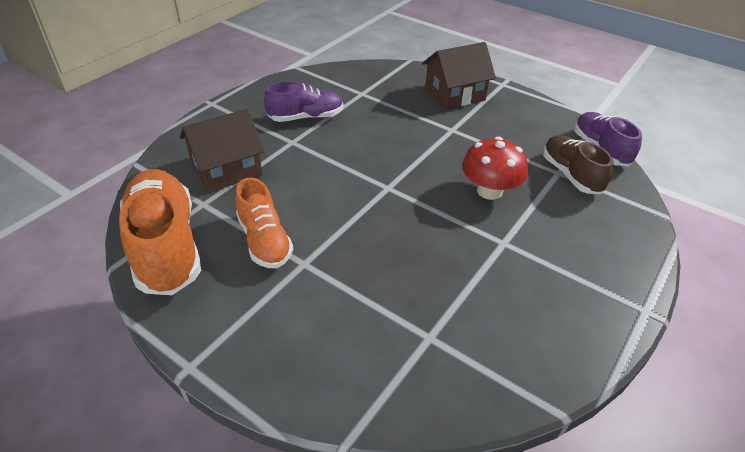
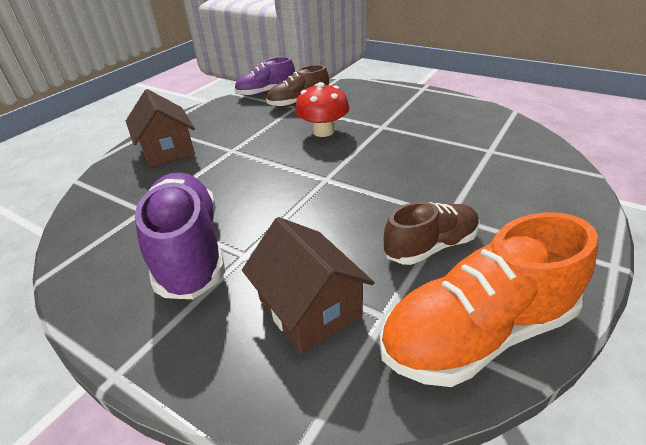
camera: 90 degrees left, 5 degrees down
(264, 241) = (431, 246): orange shoe -> brown shoe
(306, 117) = (189, 250): purple shoe -> purple shoe, size x1.64

